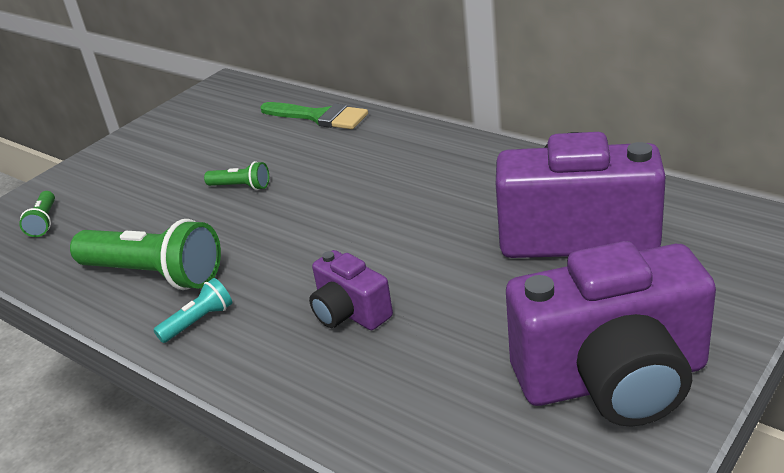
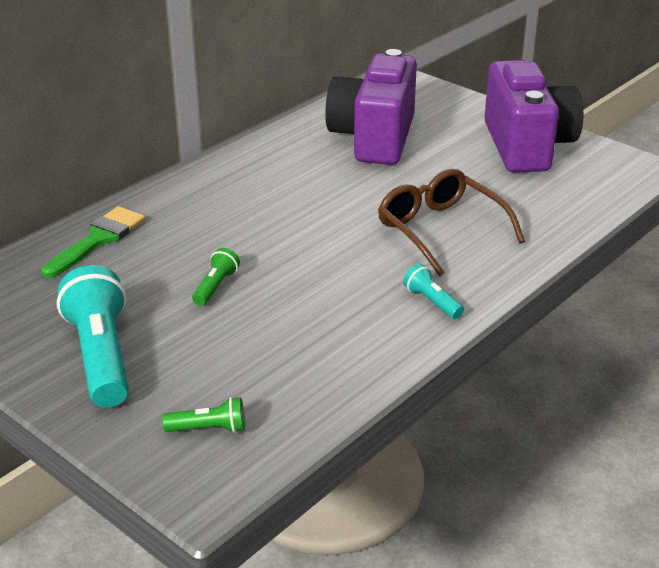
camera: 90 degrees left, 0 degrees up
(150, 157) = (101, 356): none -> turquoise flashlight
(154, 275) = (352, 332): green flashlight -> none
(350, 313) = (440, 230): purple camera -> brown glasses

